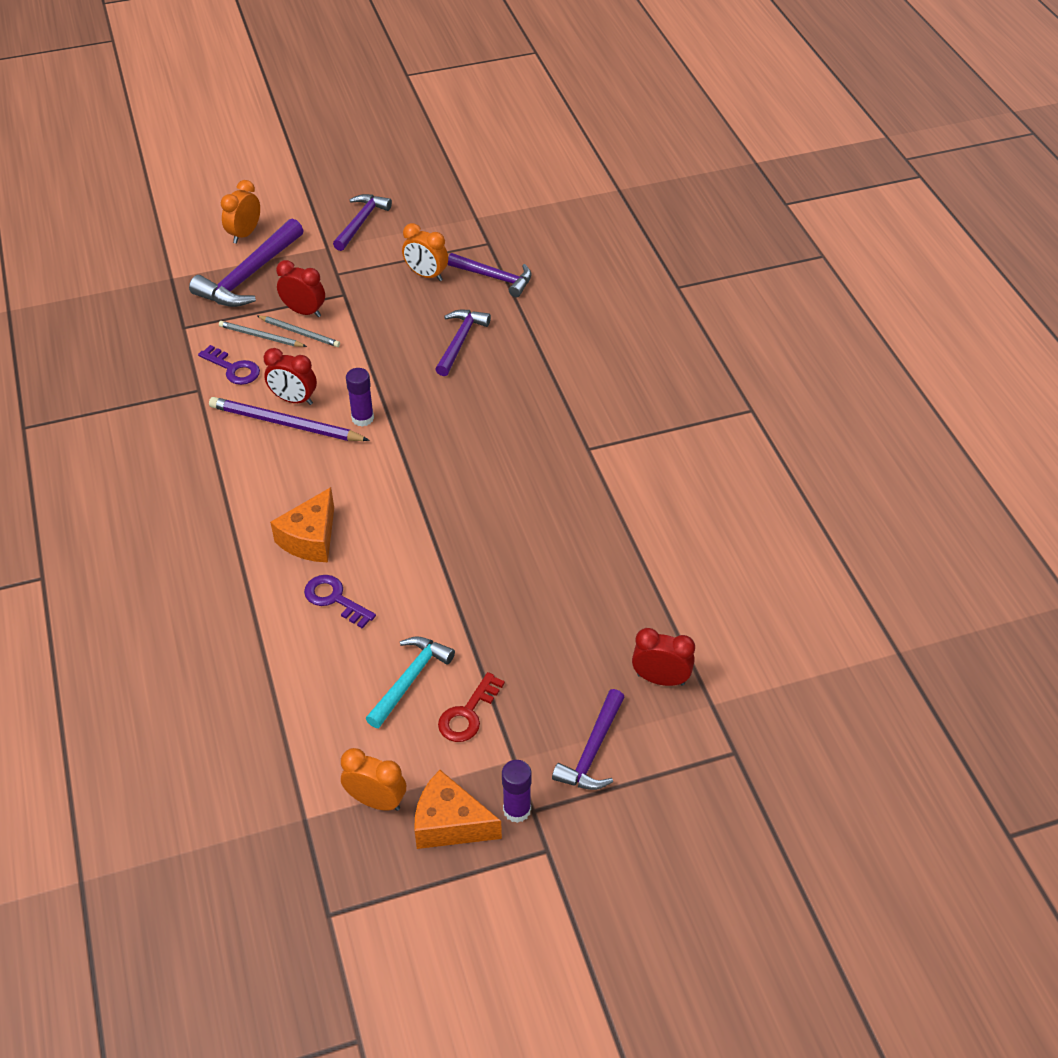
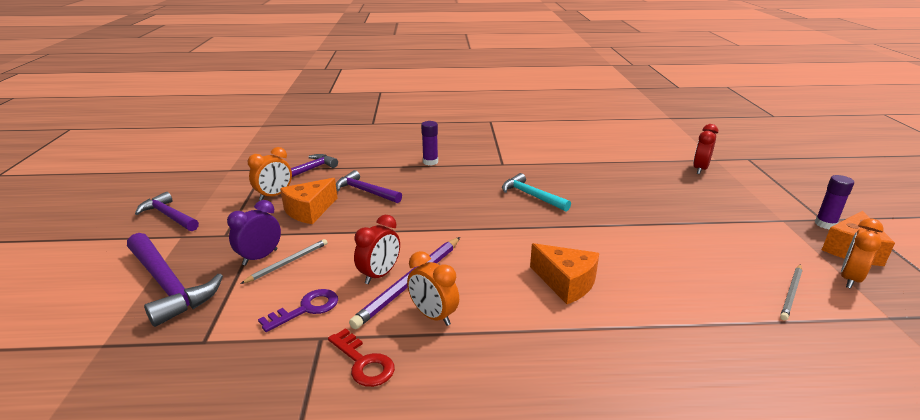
camera: 75 degrees left, 20 degrees down
(244, 234) = (95, 282): orange clock -> orange clock (433, 316)
(261, 336) = (272, 286): grey pencil -> grey pencil (791, 293)
(304, 311) = (260, 257): red clock -> purple clock
(335, 599) = (639, 277): purple key -> none
(362, 418) = (426, 241): purple glue stick -> purple glue stick (430, 162)
(401, 313) = (309, 211): none -> orange cheese
(409, 680) = (722, 251): turquoise hammer -> turquoise hammer (531, 196)
(468, 714) = (748, 232): red key -> red key (363, 362)
(593, 750) = (763, 194): purple hammer -> none

